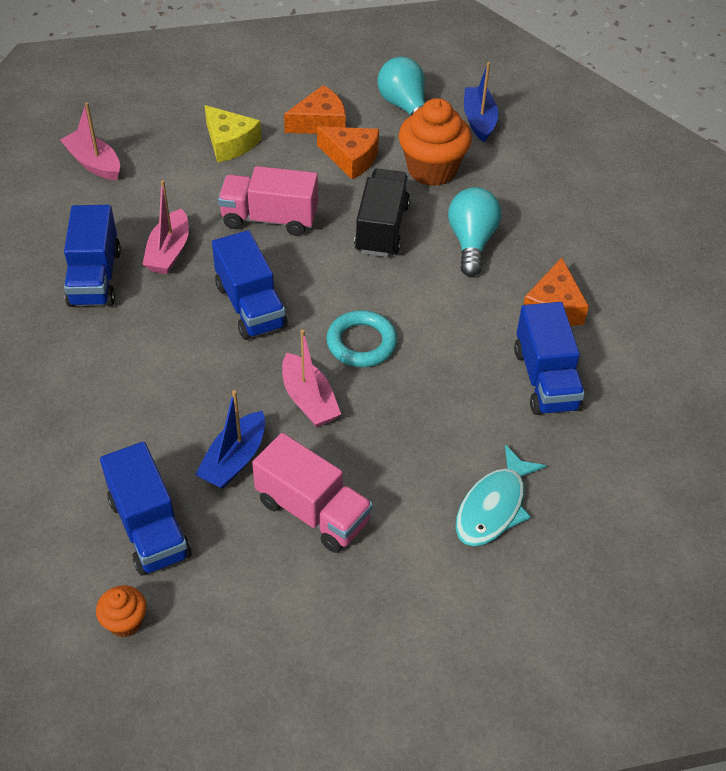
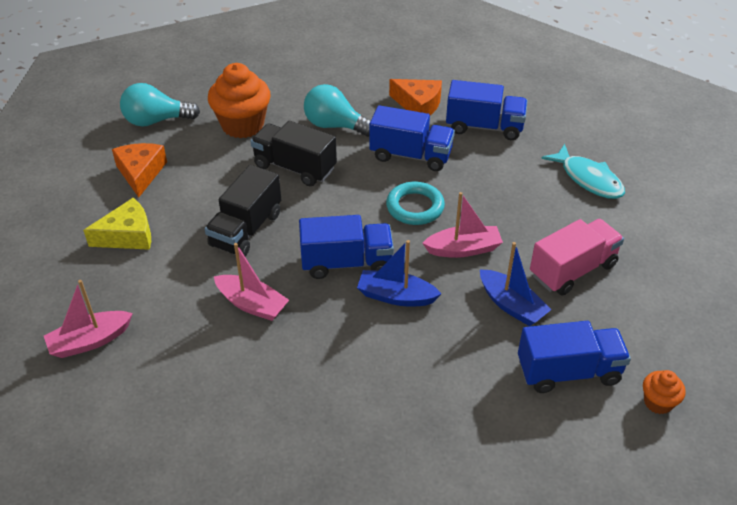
camera: 70 degrees left, 5 degrees down
(95, 277) = (259, 365): blue truck -> blue truck (410, 155)
(270, 219) = (246, 229): pink truck -> black truck
(351, 158) = (199, 165): orange cheese -> none
(479, 120) = (201, 87): blue boat -> blue boat (396, 296)

